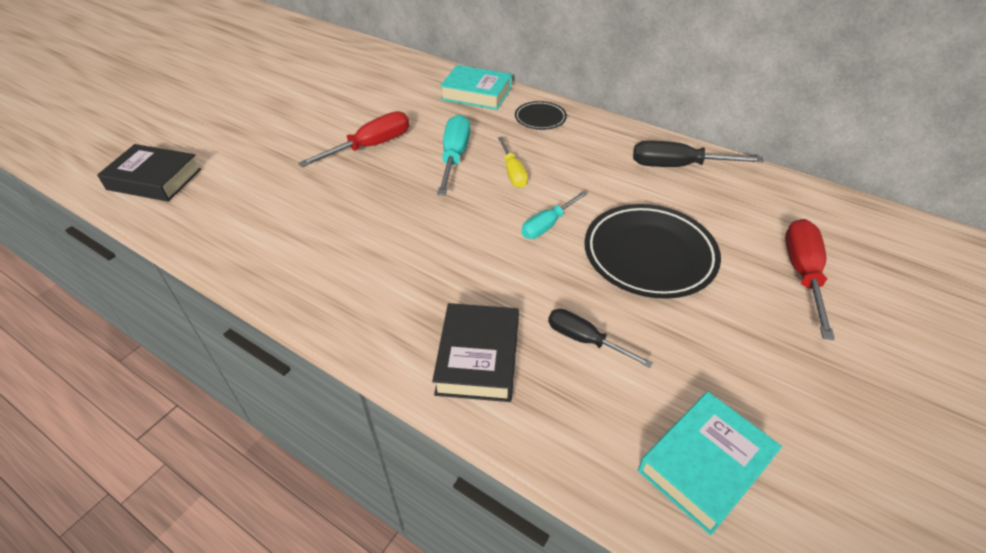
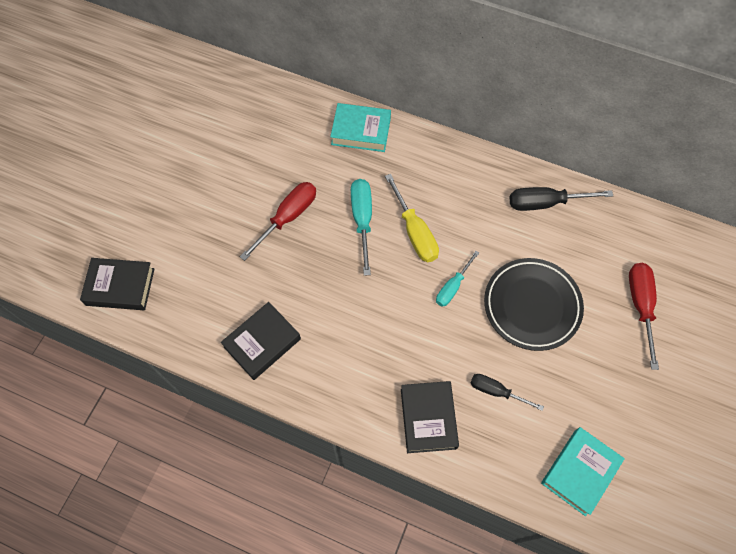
camera: 10 degrees left, 20 degrees up
(288, 247) = (262, 343): none -> black book
(513, 172) = (414, 231): yellow screwdriver -> yellow screwdriver, size x1.54
(540, 118) = (424, 158): black plate -> none

